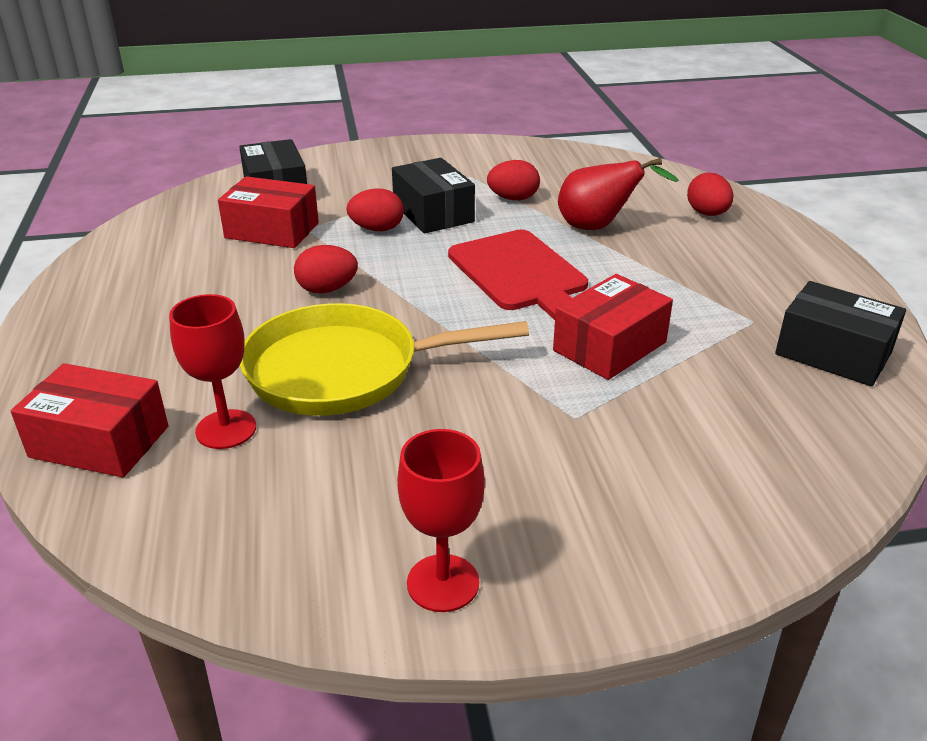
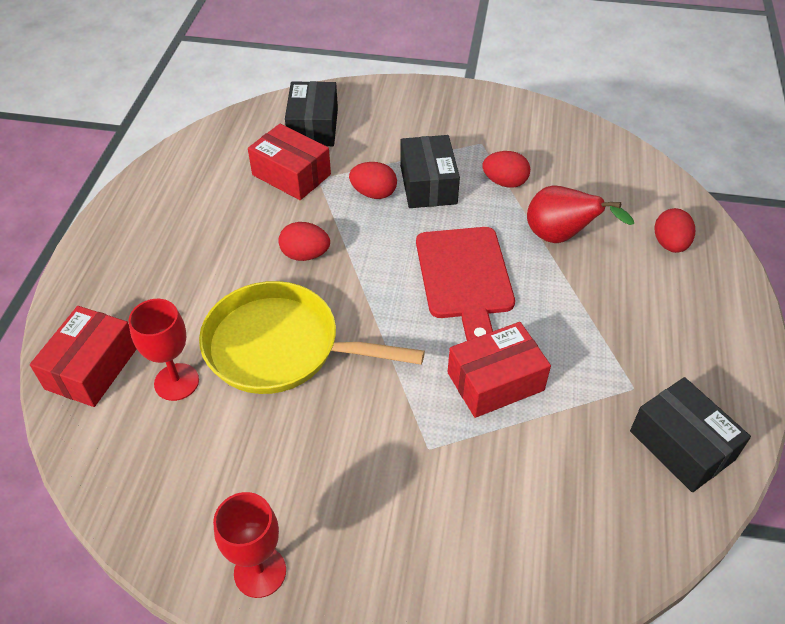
camera: 20 degrees right, 15 degrees up
(99, 442) = (92, 368): red box -> red box turned 75 degrees clockwise

